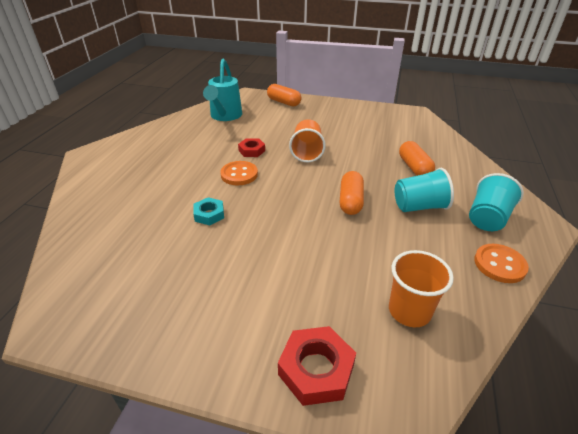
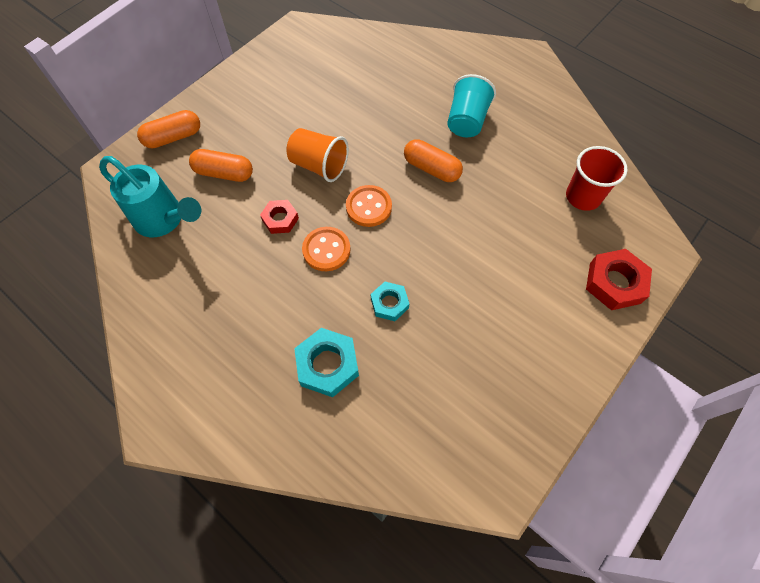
camera: 65 degrees left, 25 degrees up
(146, 201) = (327, 364): none -> turquoise nut
(409, 311) = (583, 197): orange cup -> red cup
(414, 167) = (405, 90): orange capsule -> orange capsule (224, 173)
(487, 218) = (505, 85): turquoise cup -> none
(499, 264) = (559, 113): orange button -> orange button (368, 207)

